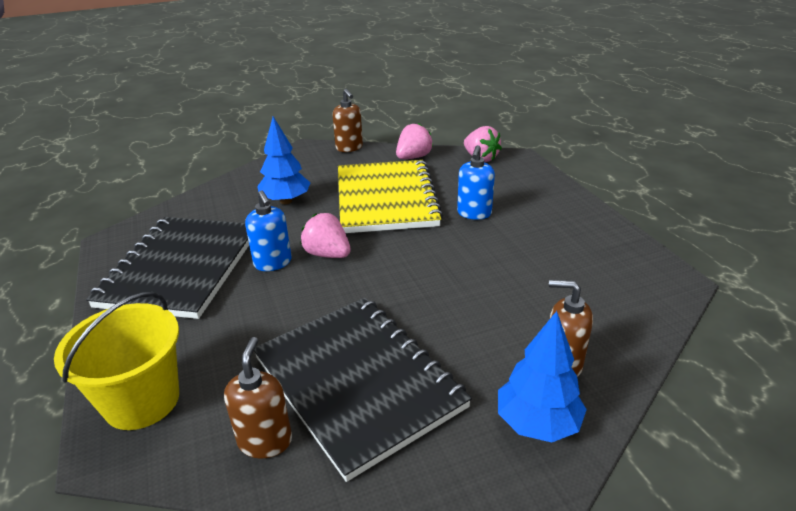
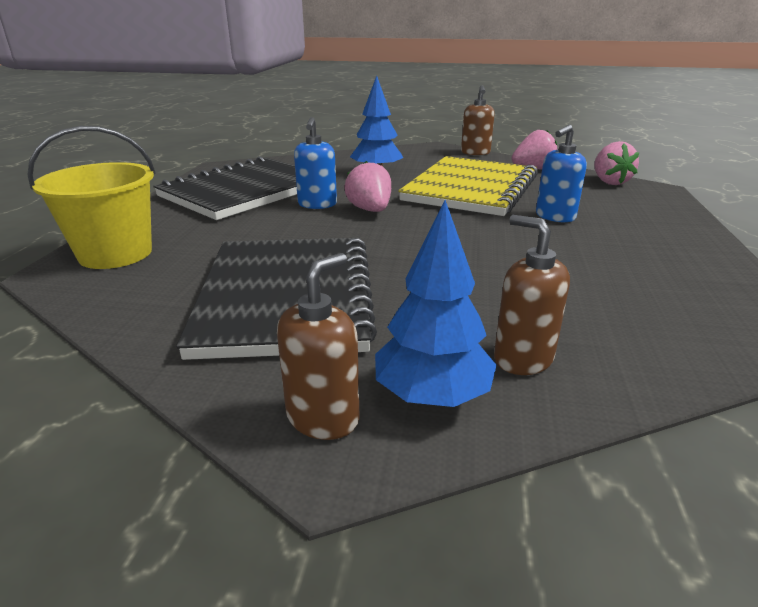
camera: 30 degrees right, 5 degrees down
(265, 441) = (161, 307): brown soap dispenser -> brown soap dispenser (323, 417)

